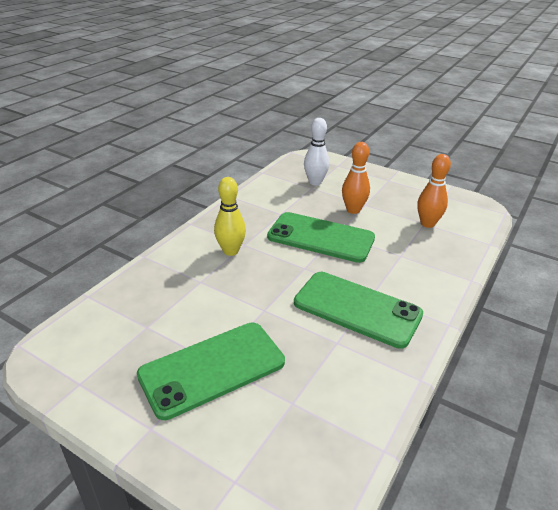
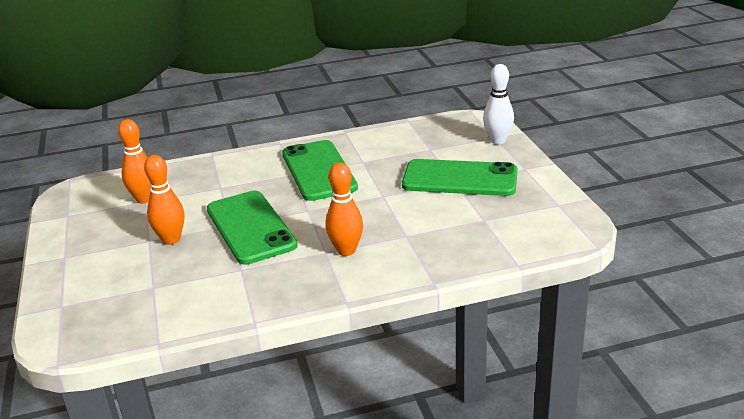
camera: 135 degrees left, 5 degrees down
(231, 251) = (346, 250): yellow bowling pin -> orange bowling pin
(315, 182) = (135, 292): white bowling pin -> white bowling pin (497, 140)

